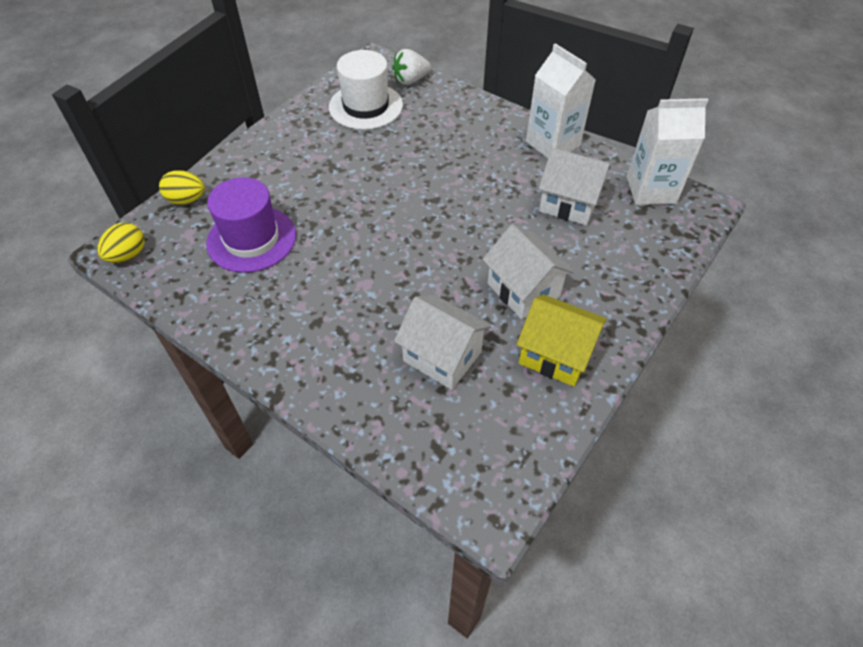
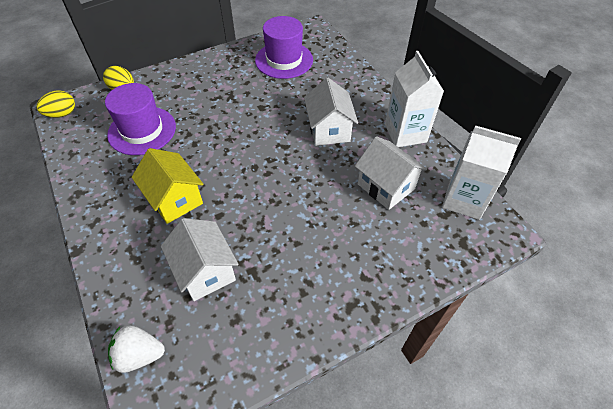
camera: 25 degrees right, 0 degrees up
(366, 106) = (284, 60): white hat -> purple hat
(410, 80) = (329, 50): white strawberry -> white strawberry (139, 355)
(523, 290) = (302, 243): white house -> white house (329, 130)
(555, 355) = (290, 308): yellow house -> yellow house (174, 199)

